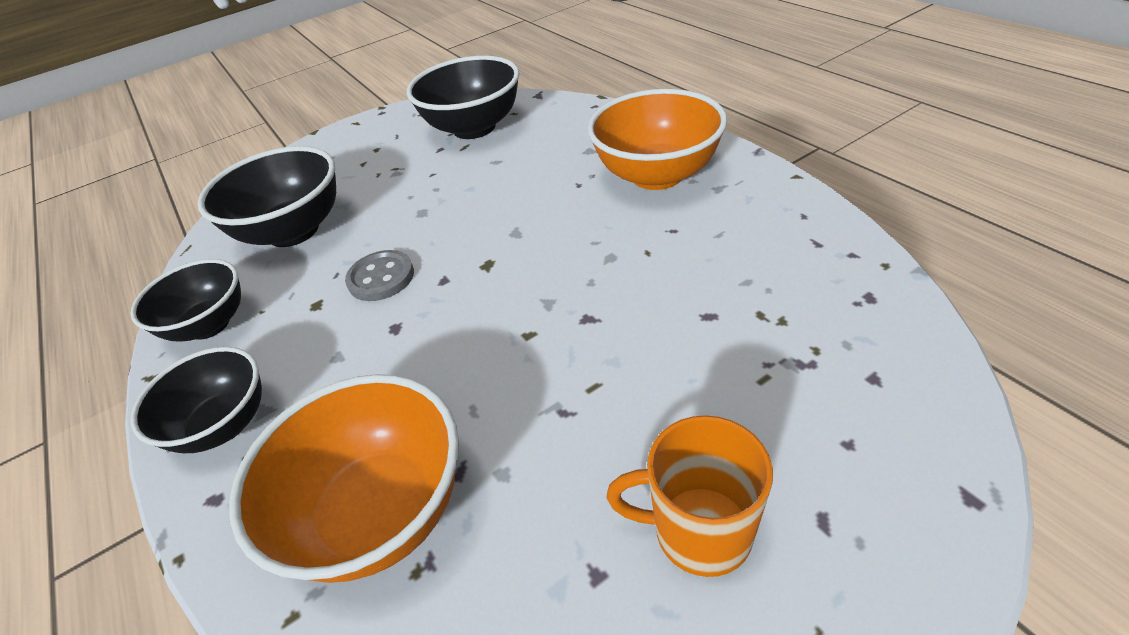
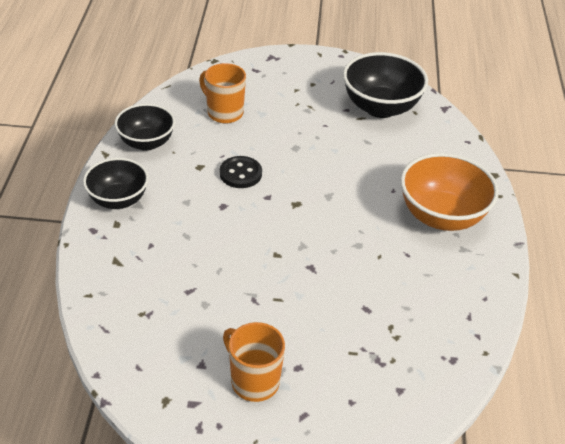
camera: 30 degrees right, 0 degrees up
(293, 231) = (224, 113): black bowl -> orange mug
(380, 512) = (147, 283): orange bowl -> none
(381, 278) = (240, 174): grey button -> black button

